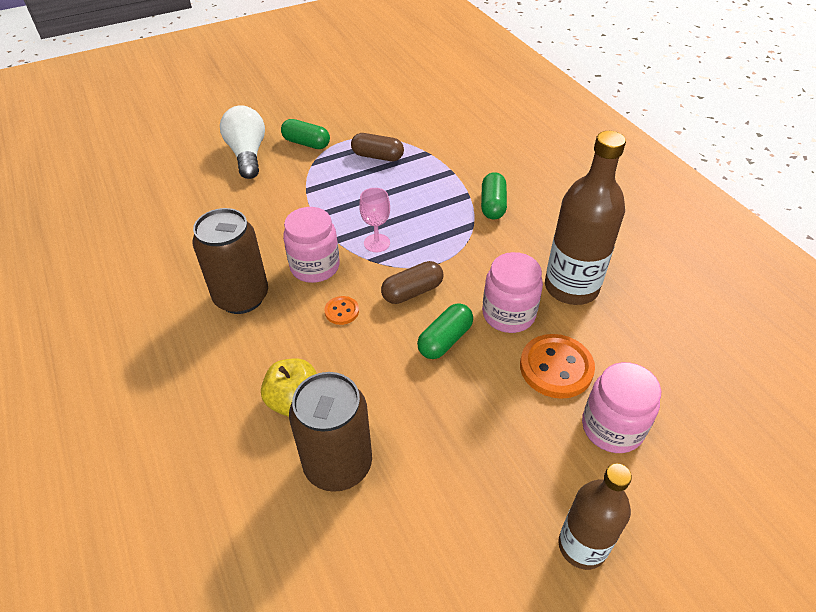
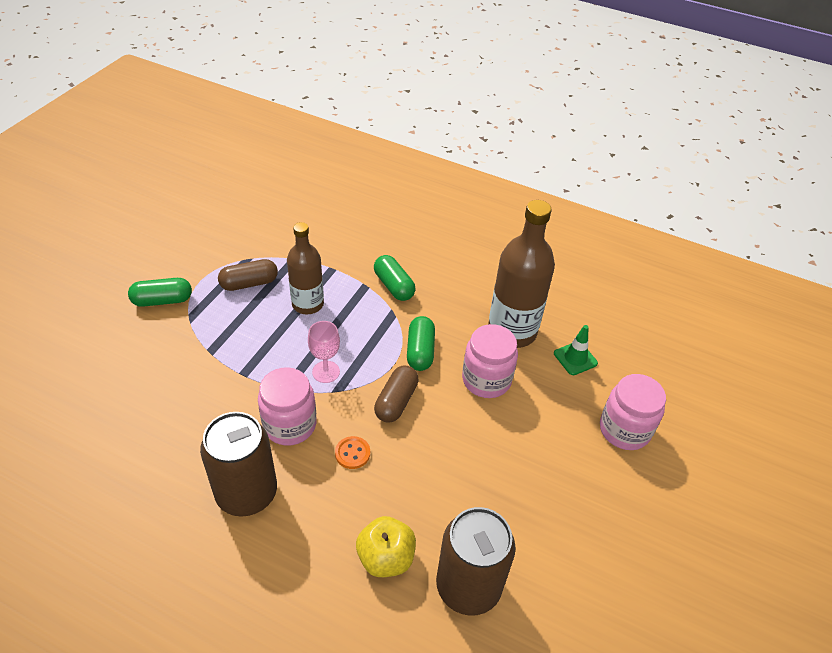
camera: 40 degrees left, 0 degrees up
(247, 154) = (108, 341): white light bulb -> none
(445, 340) = (458, 430): green capsule -> green capsule (420, 351)
(556, 368) = (554, 405): orange button -> none
(582, 546) = (673, 529): brown bottle -> brown bottle (307, 304)
(616, 340) = (575, 358): none -> green traffic cone

